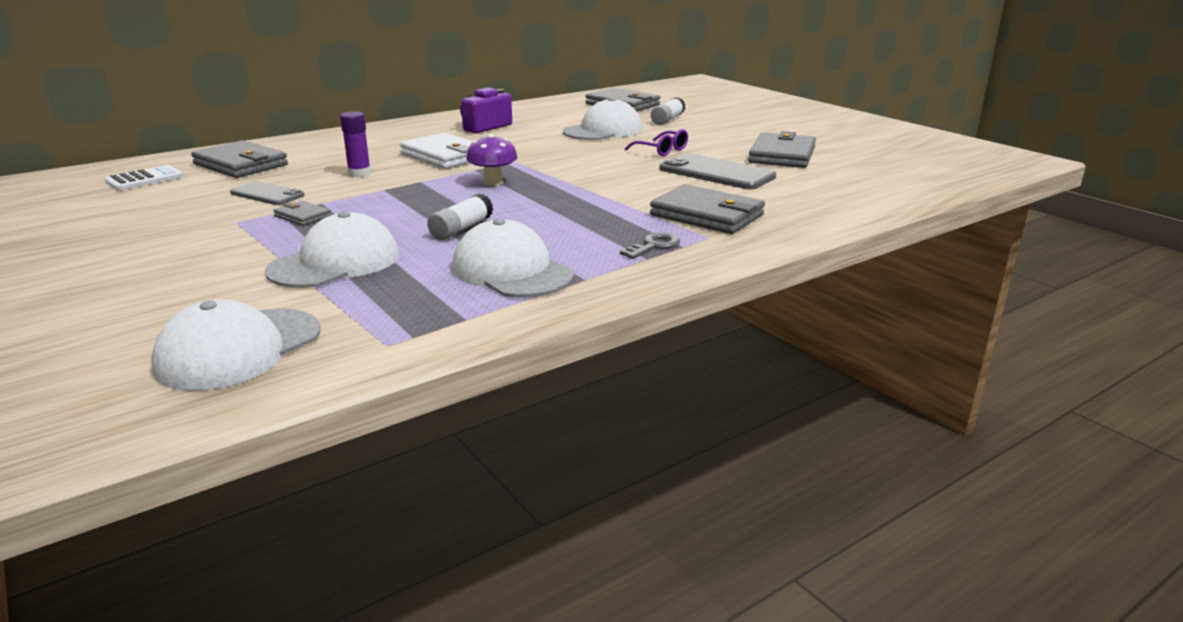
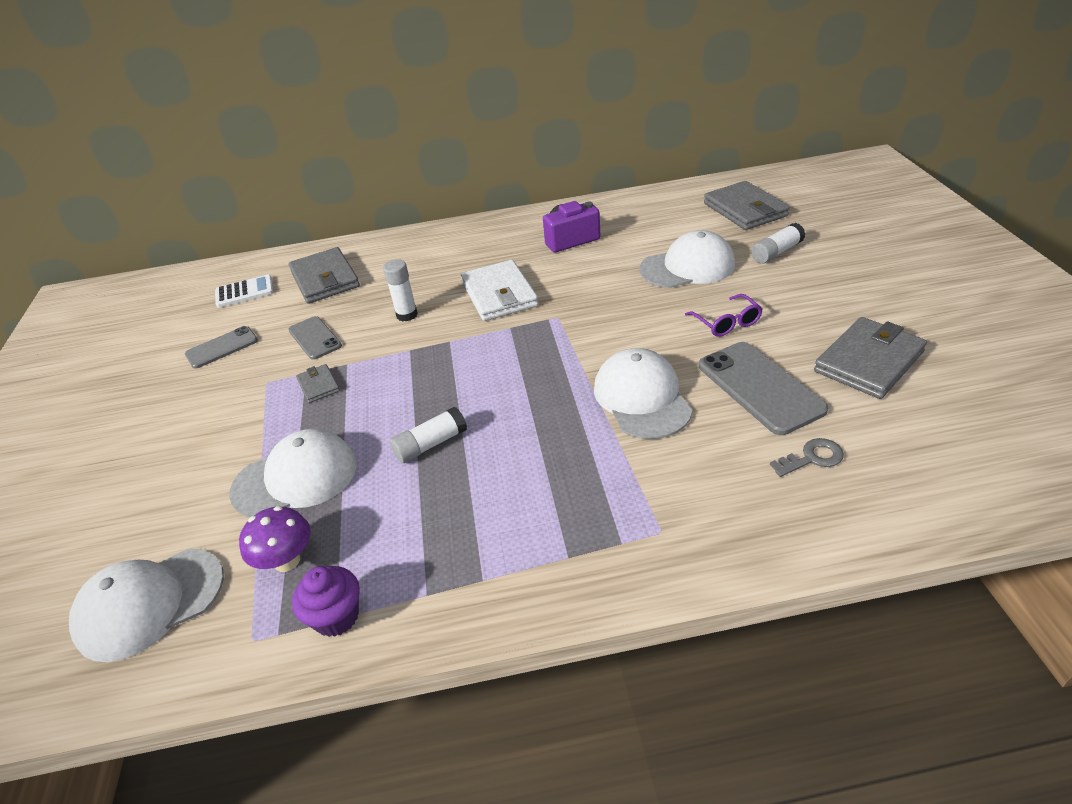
camera: 30 degrees right, 15 degrees up
(153, 210) = (222, 347): none -> grey phone
(359, 173) = (407, 315): purple glue stick -> white glue stick
(464, 318) = (336, 616): none -> purple cupcake
(493, 182) = (512, 358): purple mushroom -> purple mushroom (287, 561)
(511, 271) = (426, 541): white cap -> white cap (642, 398)
(654, 246) = (591, 533): grey key -> grey key (812, 458)
(707, 215) = (689, 482): grey wallet -> none

